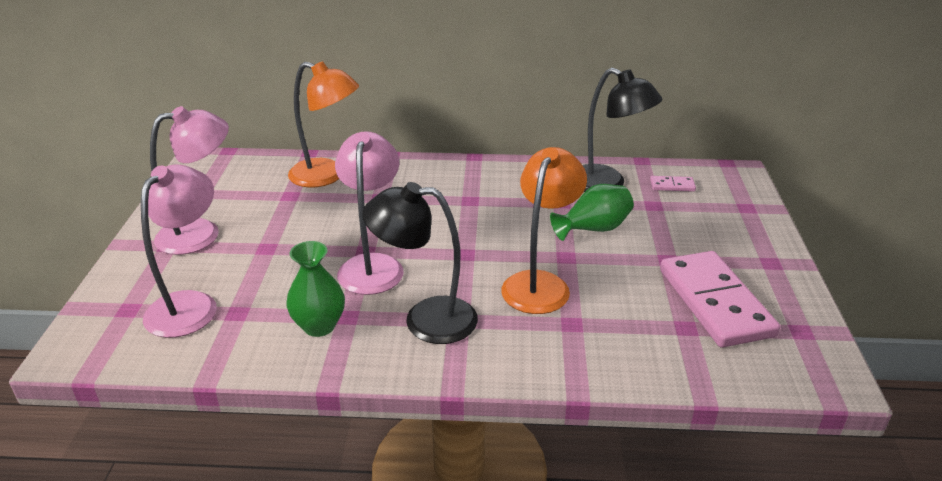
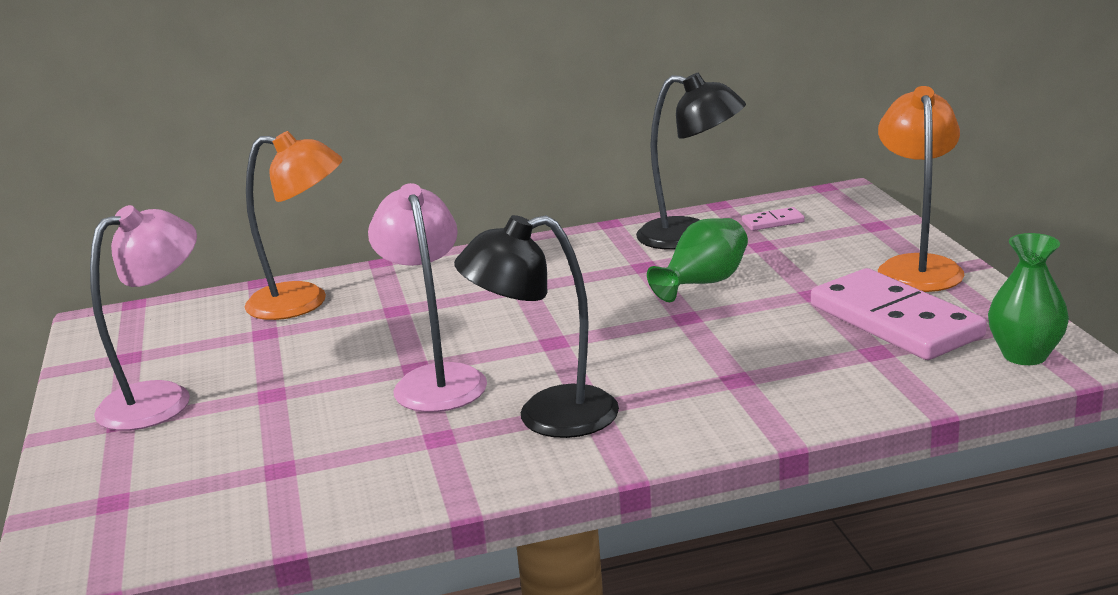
camera: 15 degrees left, 10 degrees down
(190, 304) = (204, 476): pink lamp -> none
(319, 326) = (407, 455): green vase -> green vase (1024, 355)
(540, 283) = (671, 350): orange lamp -> orange lamp (917, 267)

